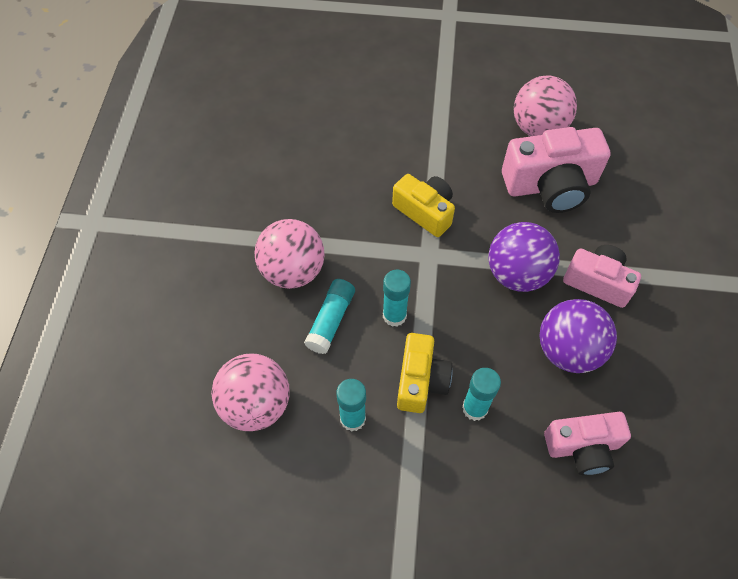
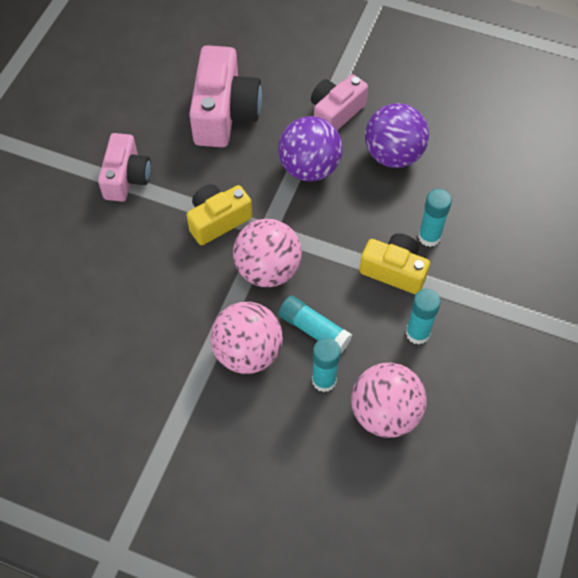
camera: 75 degrees left, 0 degrees up
(394, 315) = (324, 275): turquoise glue stick -> turquoise glue stick (324, 380)
(538, 128) = (155, 101): pink ball -> pink ball (268, 269)
(582, 447) = (478, 172): pink camera -> pink camera (126, 177)

